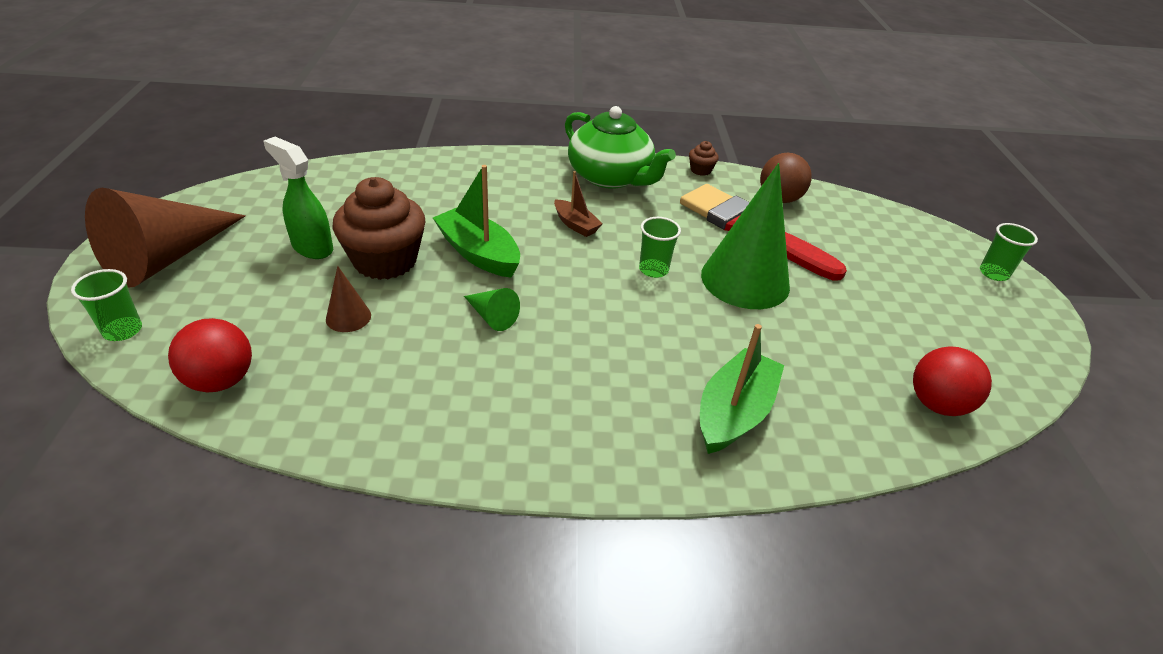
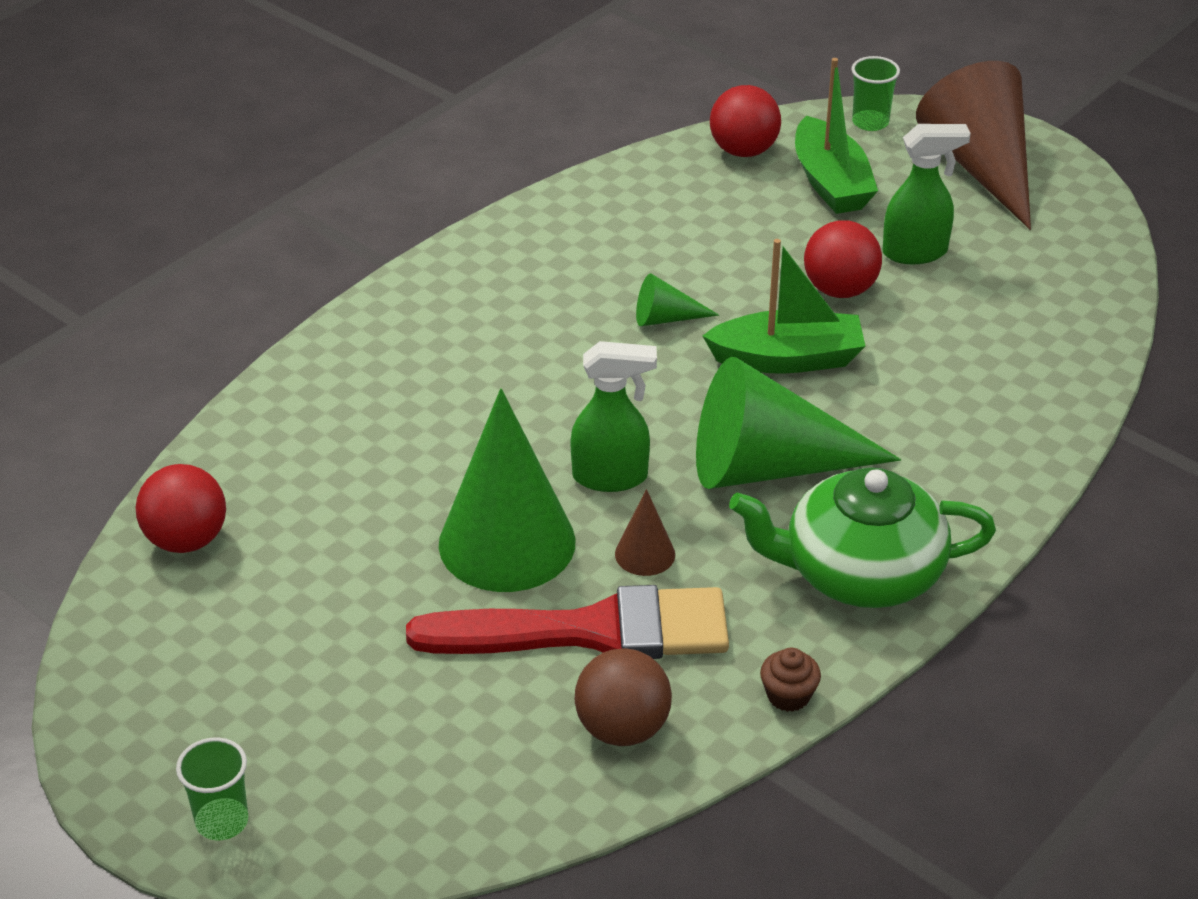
camera: 135 degrees right, 0 degrees up
(348, 317) = (762, 235): brown cone -> brown cone (645, 554)
(385, 261) = (840, 290): brown cupcake -> red ball
(575, 225) = (770, 466): brown boat -> green cone
(653, 270) = (611, 477): green cup -> green spray bottle
(734, 413) = (363, 394): green boat -> green boat (831, 183)

